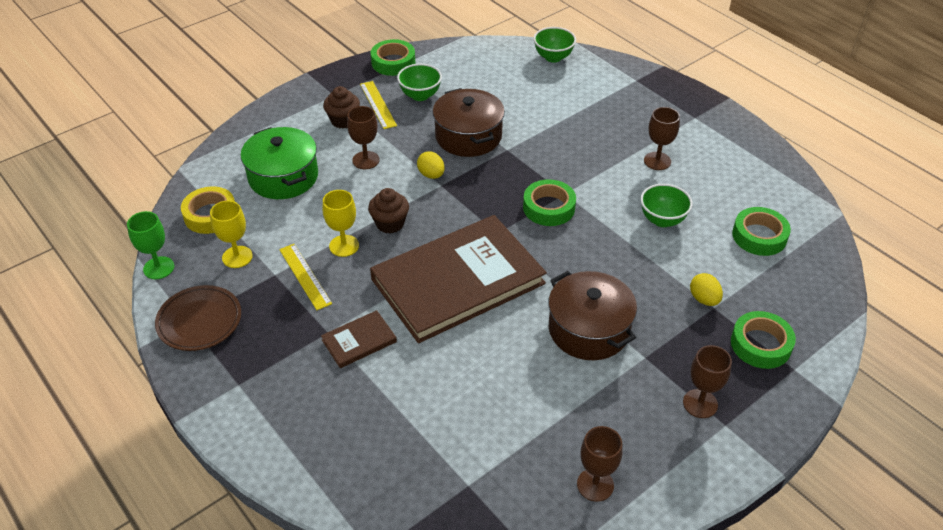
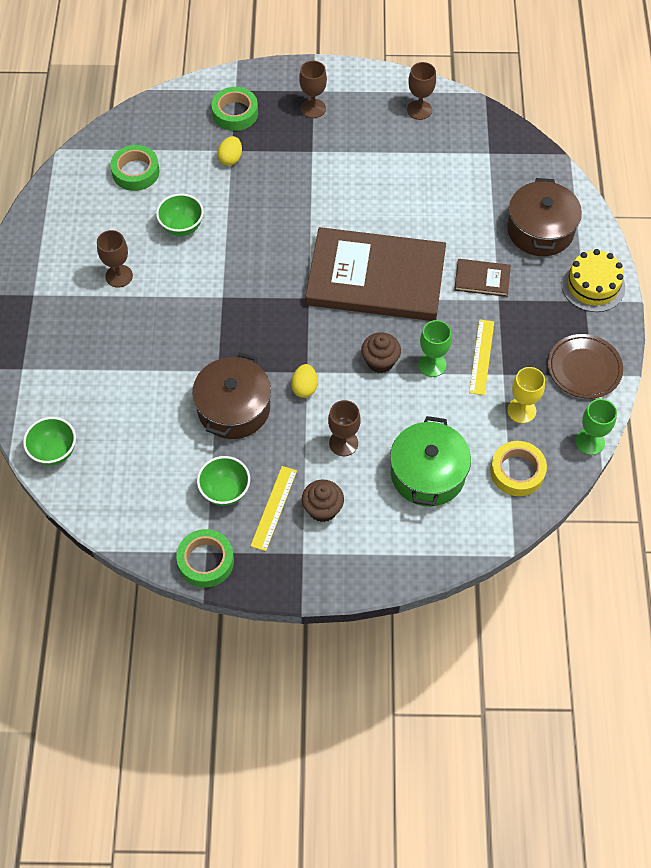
camera: 140 degrees left, 15 degrees up
(239, 405) = (593, 285): none -> yellow cake
(344, 246) = (432, 364): yellow goblet -> green goblet
(549, 208) = (248, 293): green tape -> none
(589, 329) = (326, 188): brown pot -> brown pot (540, 230)

